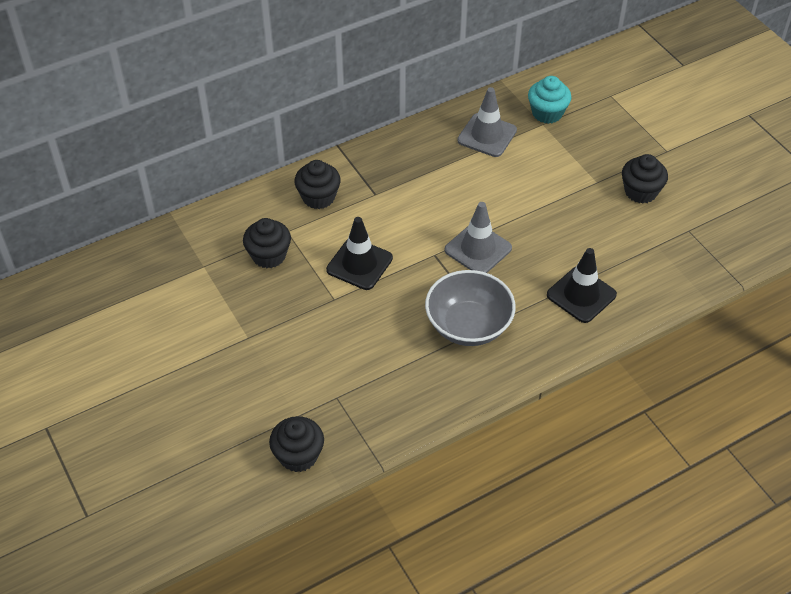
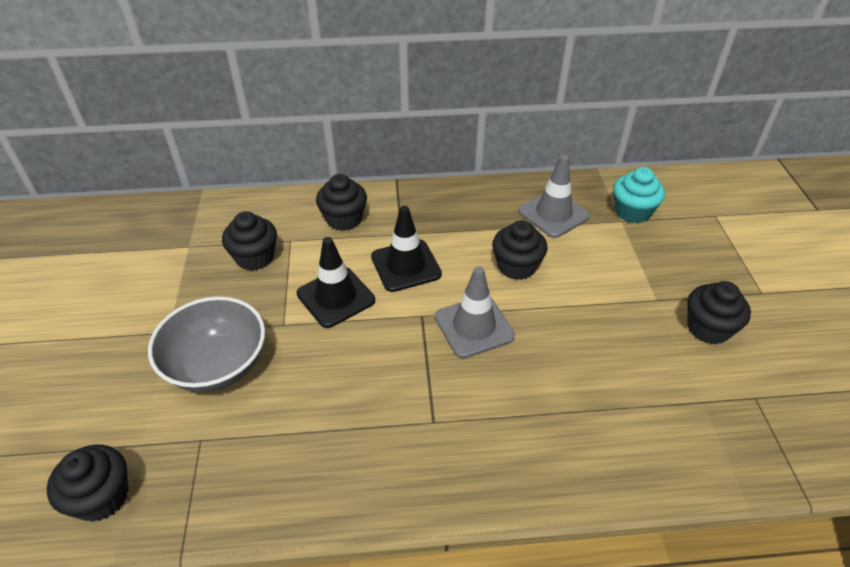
camera: 25 degrees right, 5 degrees down
(468, 325) = (407, 413): grey bowl -> grey bowl (217, 365)
(482, 191) = (516, 266): none -> black cupcake
(581, 295) = (570, 429): black traffic cone -> black traffic cone (406, 265)

